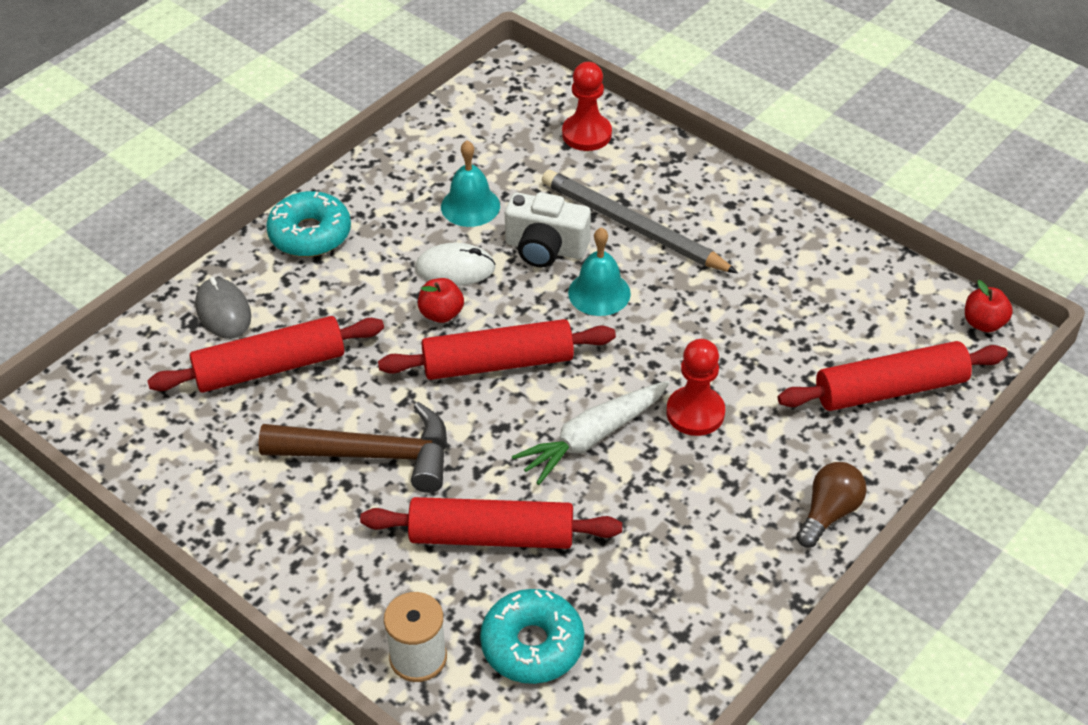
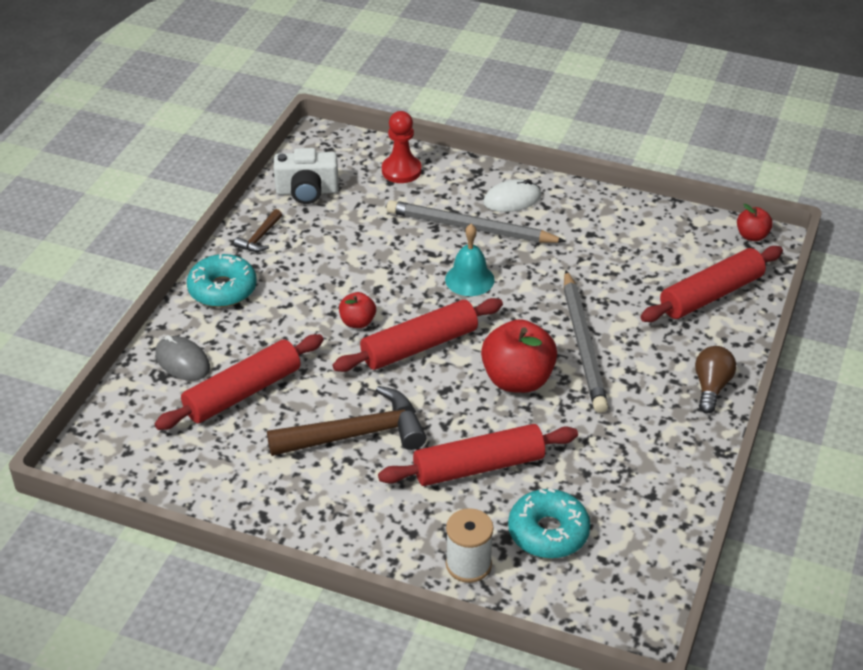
camera: 20 degrees left, 5 degrees down
(382, 180) = (260, 237): none -> brown hammer
(455, 268) = (351, 287): white mouse -> white mouse (512, 199)
(470, 206) = (339, 241): turquoise bell -> none
(545, 248) = (412, 257): white camera -> white camera (307, 191)
(592, 438) = (517, 380): white carrot -> red apple
(695, 413) = (583, 344): red pawn -> grey pencil

